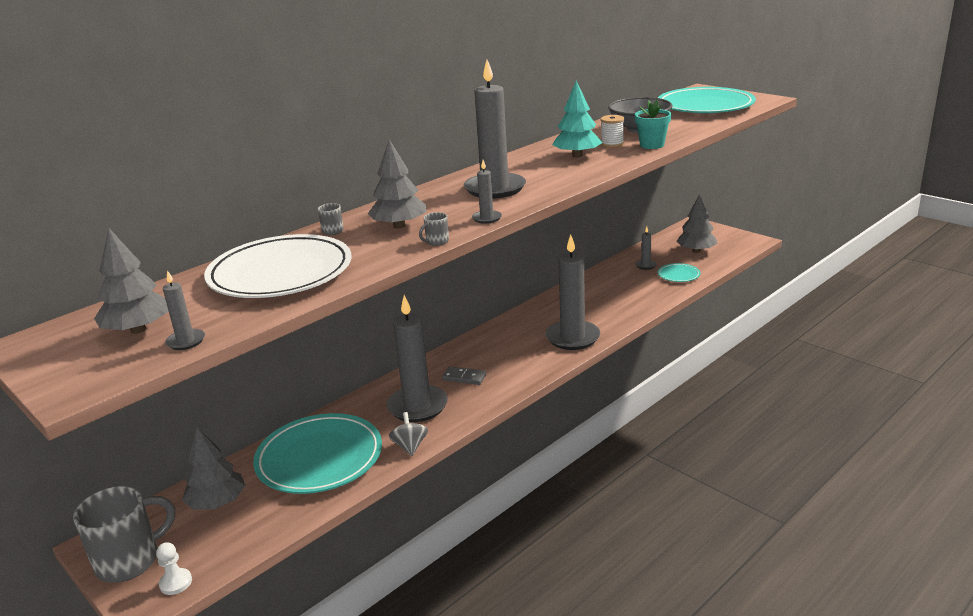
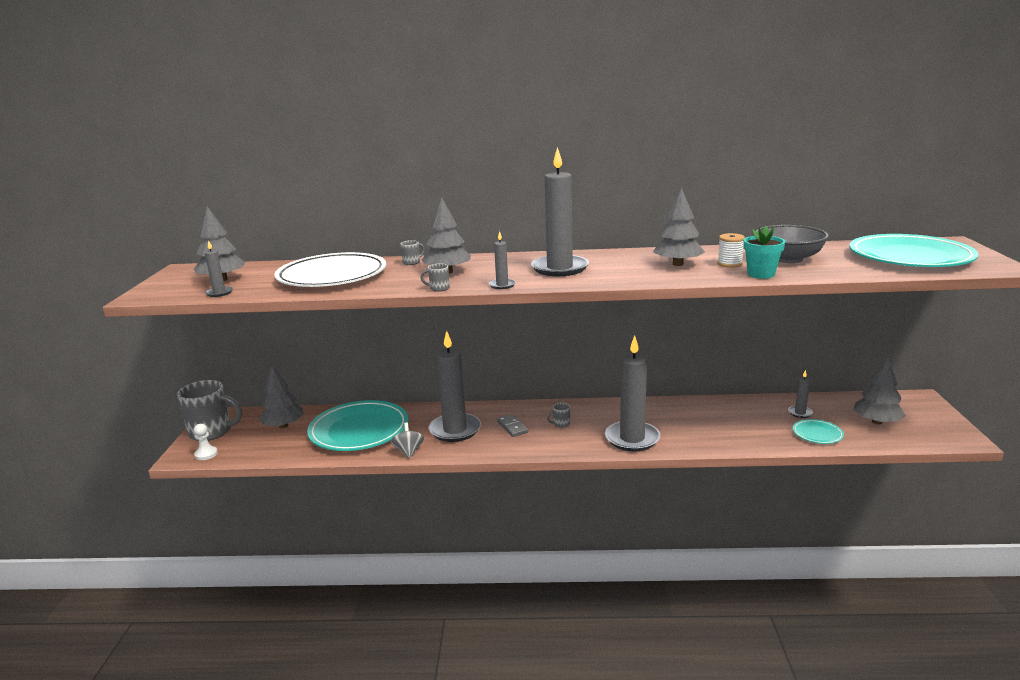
camera: 45 degrees right, 5 degrees down
(410, 446) = (409, 451): grey spinning top -> grey spinning top turned 45 degrees counterclockwise
(499, 354) = (561, 424): none -> grey mug
(577, 156) = (678, 264): turquoise tree -> grey tree

